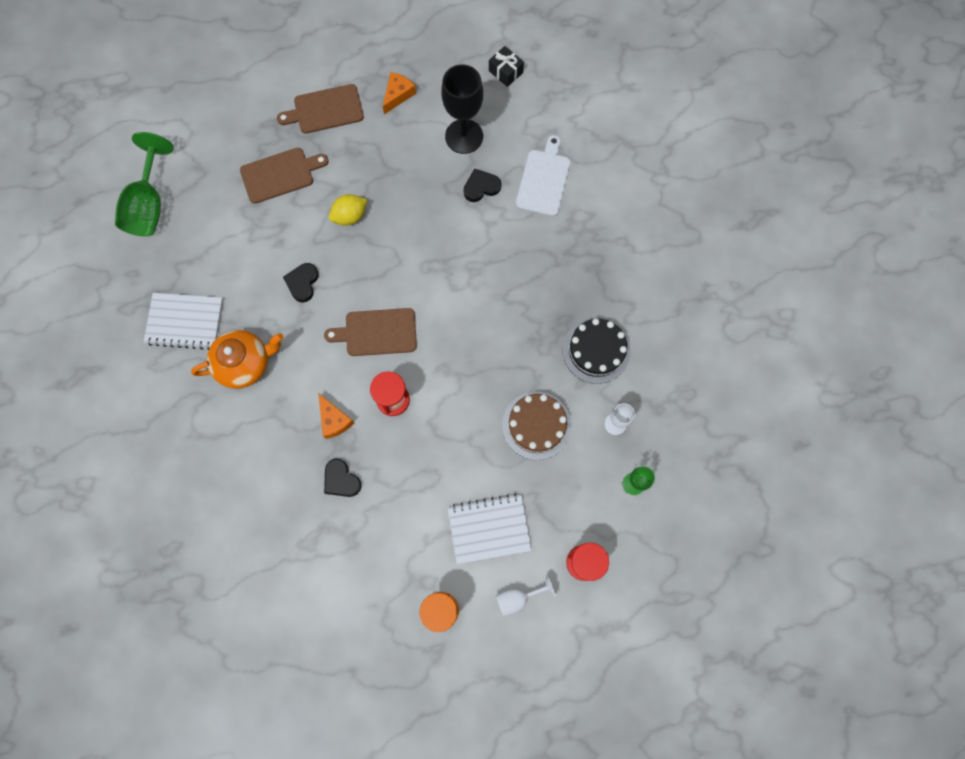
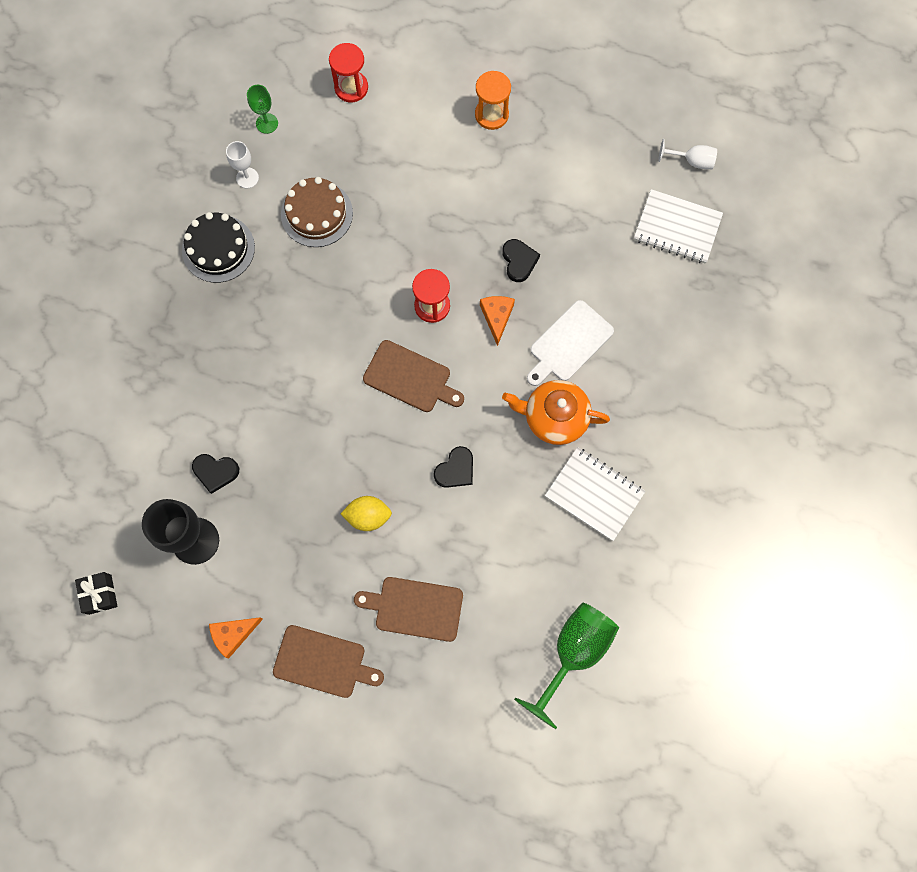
camera: 150 degrees left, 0 degrees up
(489, 529) = (413, 153): white notebook -> white notebook (677, 228)
(518, 598) = (422, 90): white goblet -> white goblet (691, 161)
(544, 180) = (148, 443): white cutting board -> white cutting board (569, 343)

